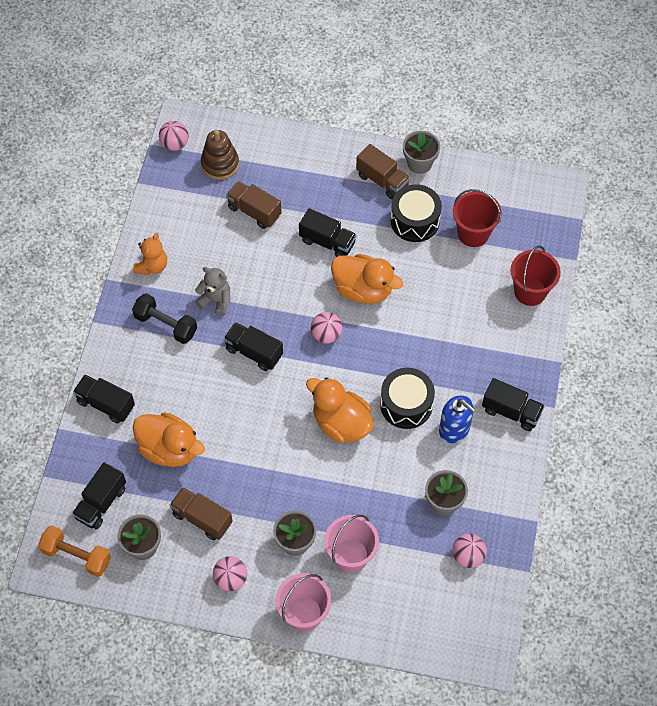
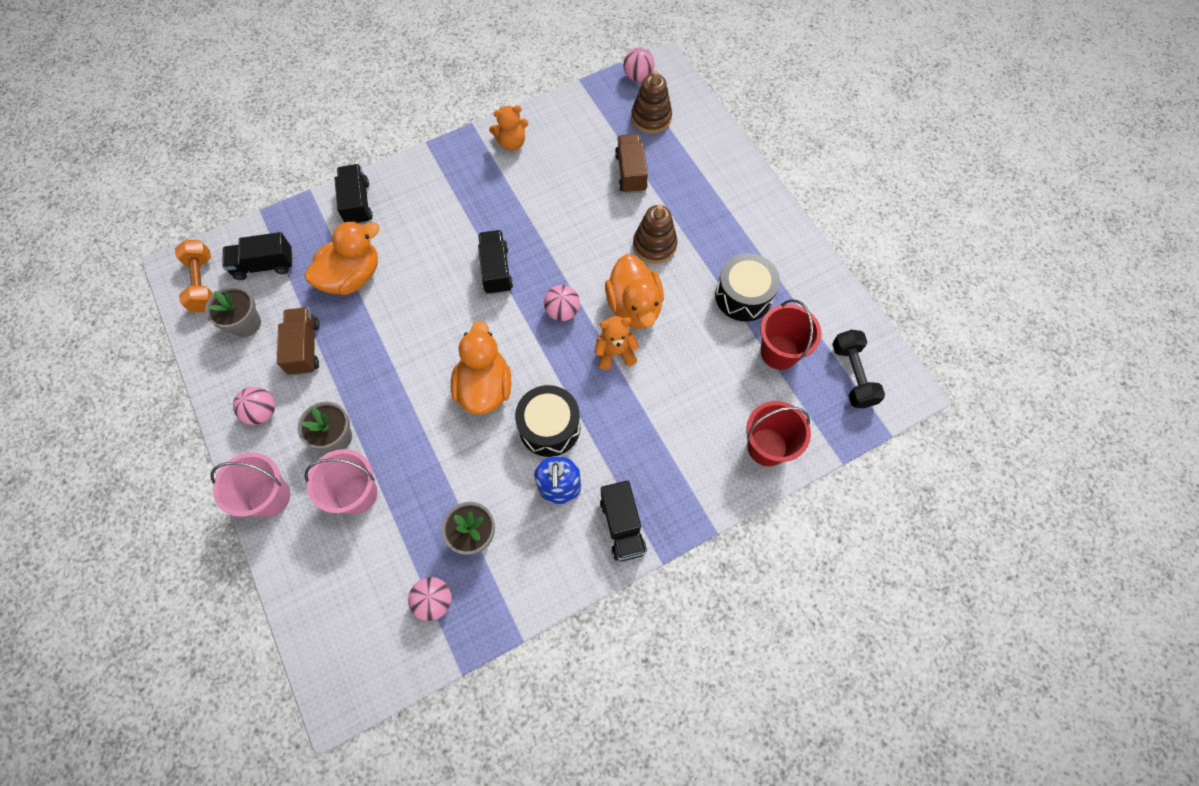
camera: 50 degrees right, 5 degrees up
(166, 325) = (466, 190): black dumbbell -> black dumbbell (852, 375)
(169, 449) = (352, 276): orange duck -> orange duck turned 120 degrees counterclockwise
(216, 300) = (520, 207): grey teddy bear -> none
(327, 242) = (654, 245): black truck -> brown stacking toy
(382, 180) = (757, 241): brown truck -> none
(387, 326) = (615, 353): none -> orange teddy bear
(419, 163) = (805, 257): grey flower pot -> none

